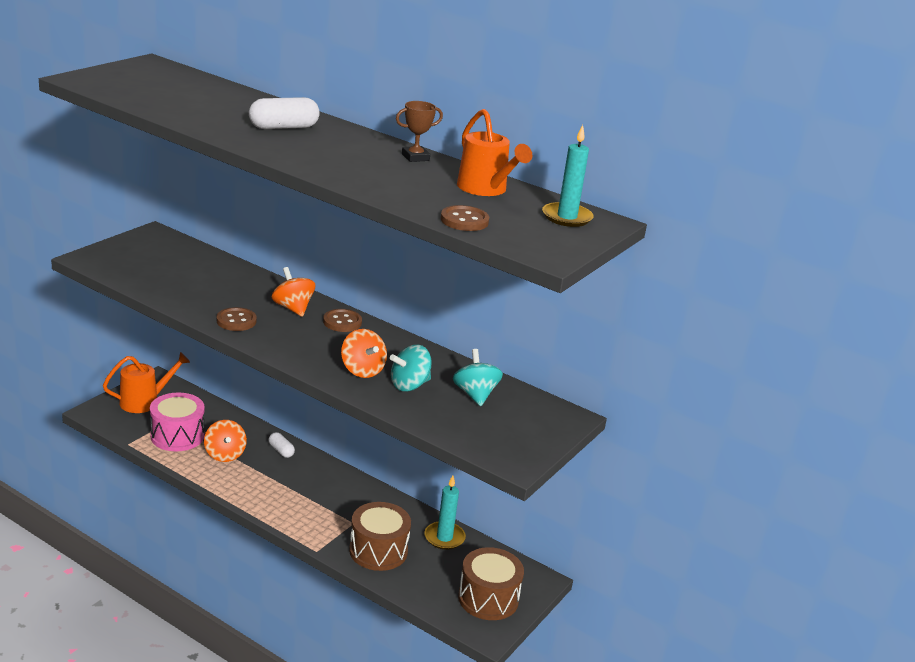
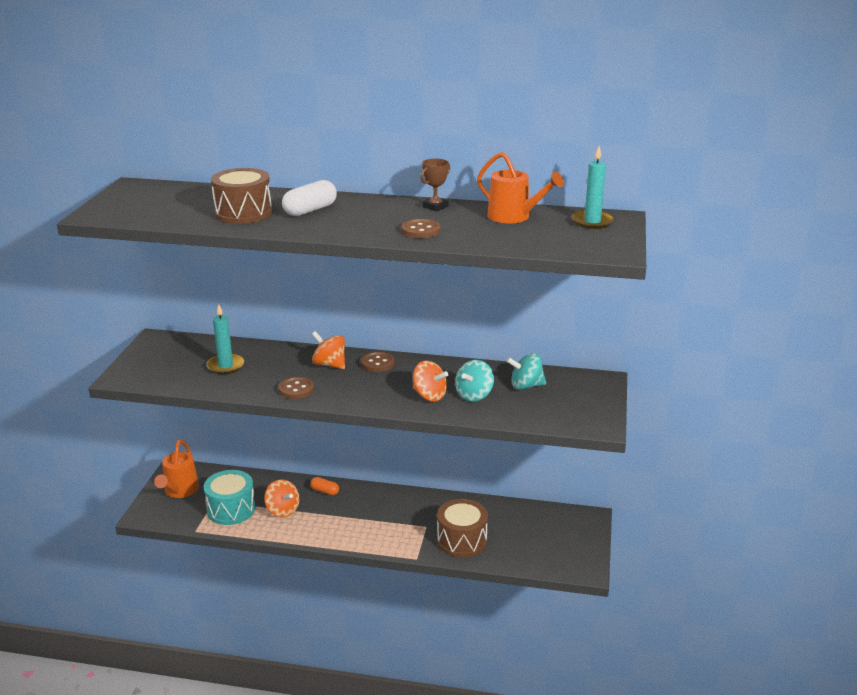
camera: 20 degrees left, 0 degrees up
(145, 401) = (179, 491): orange watering can -> orange watering can turned 150 degrees clockwise
(177, 436) = (231, 509): pink drum -> turquoise drum
(281, 451) = (325, 491): white capsule -> orange capsule
(444, 537) = (500, 512): turquoise candle -> turquoise candle (225, 366)
(464, 220) = (531, 245): brown button -> brown button (420, 230)
(475, 394) = (526, 386): turquoise spinning top -> turquoise spinning top turned 60 degrees counterclockwise
(488, 598) = (567, 545): brown drum -> brown drum (243, 213)

